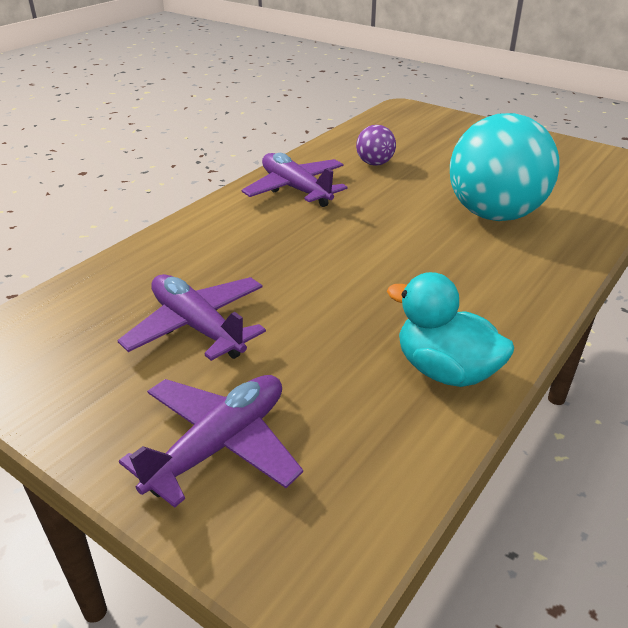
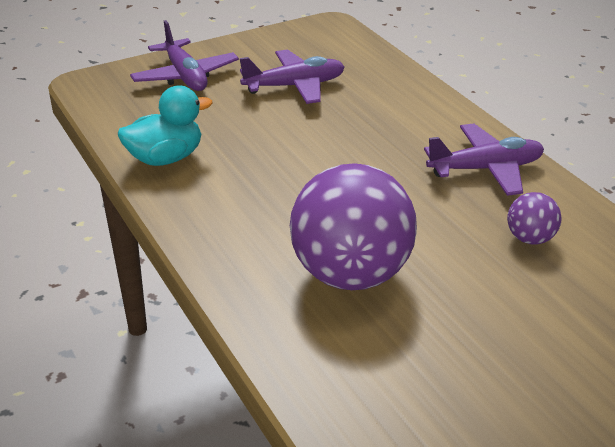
camera: 115 degrees right, 0 degrees up
(494, 214) = (351, 275): turquoise ball -> purple ball

